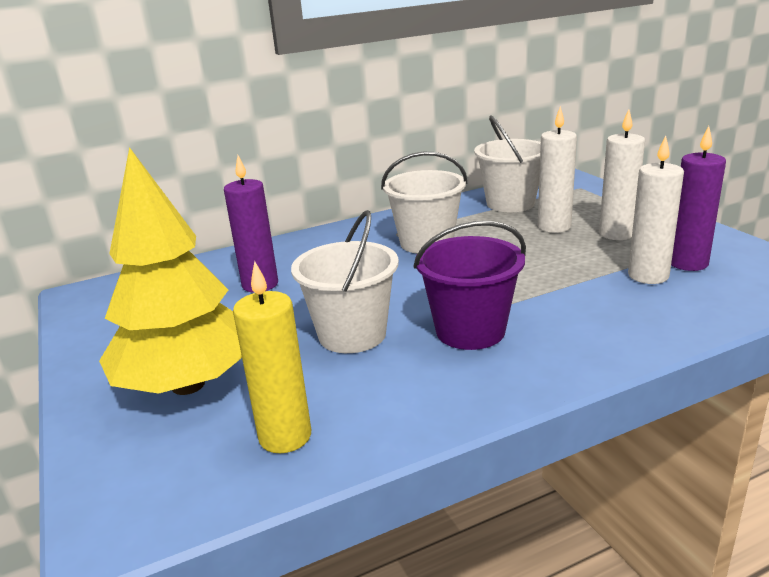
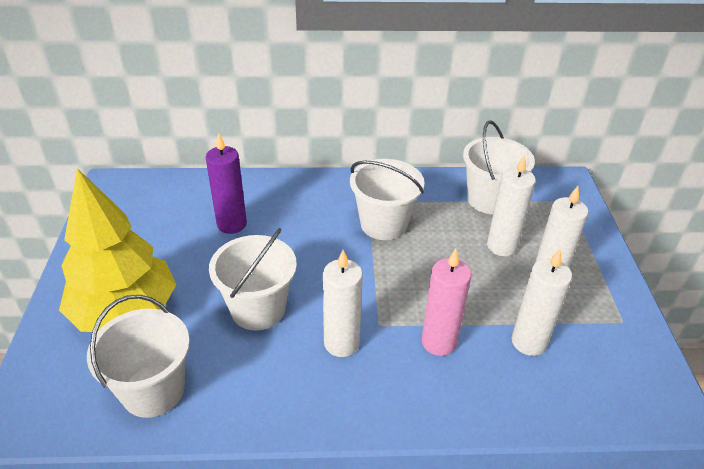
camera: 20 degrees right, 15 degrees up
(285, 436) = (153, 390): yellow candle -> white bucket
(470, 331) = (341, 343): purple bucket -> white candle
(566, 300) = (439, 342): none -> pink candle
(687, 263) = (576, 341): purple candle -> none

